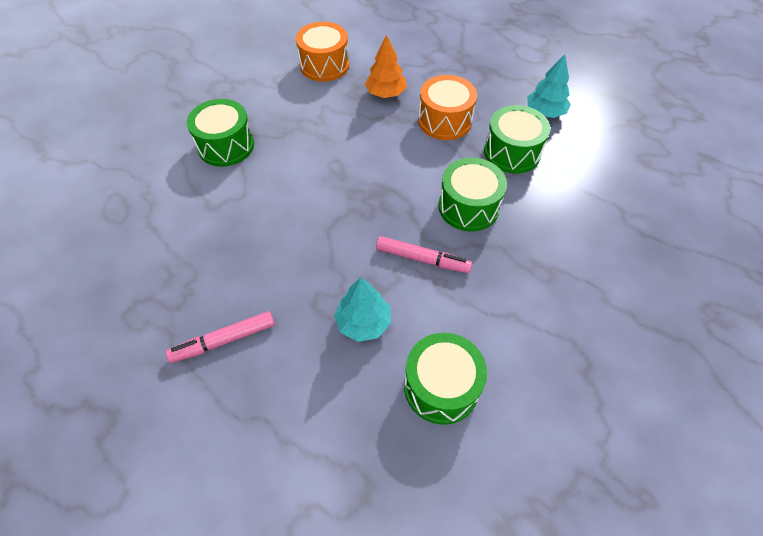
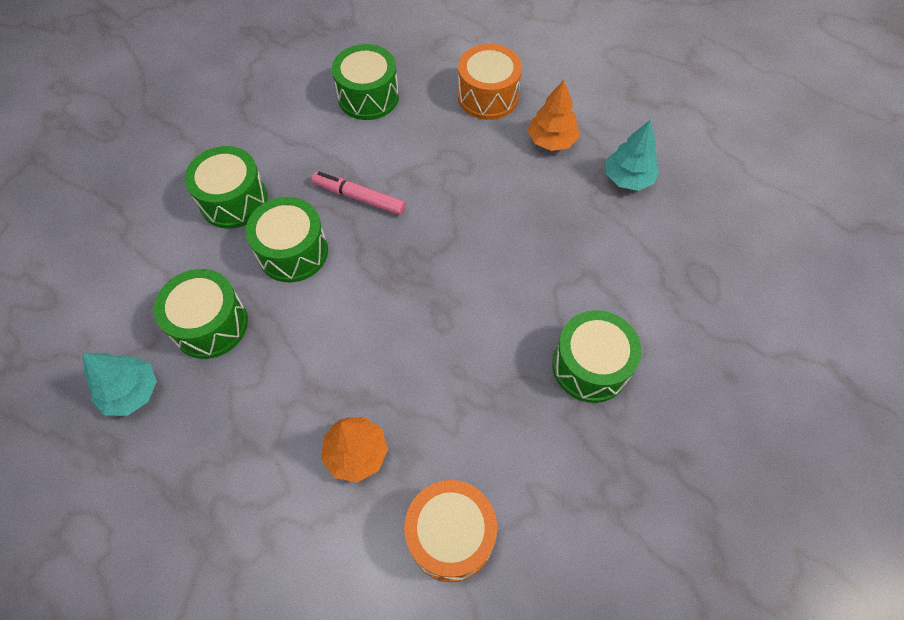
camera: 175 degrees left, 5 degrees up
(224, 340) = (551, 140): pink marker -> orange tree
(363, 322) = (426, 146): turquoise tree -> turquoise tree (628, 178)
(445, 121) = (281, 387): orange drum -> orange drum (488, 96)
(541, 247) = (233, 200): none -> green drum

